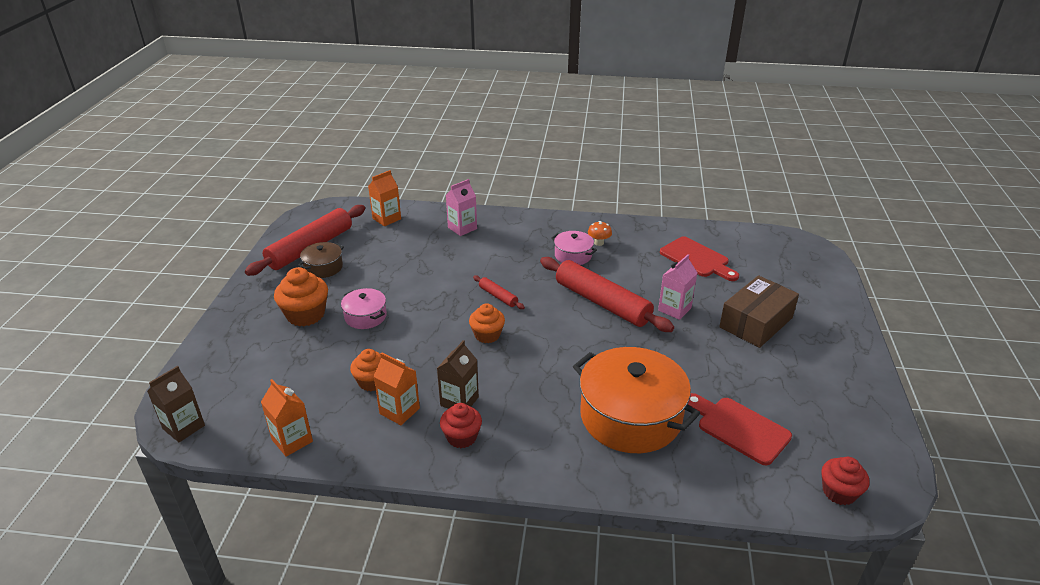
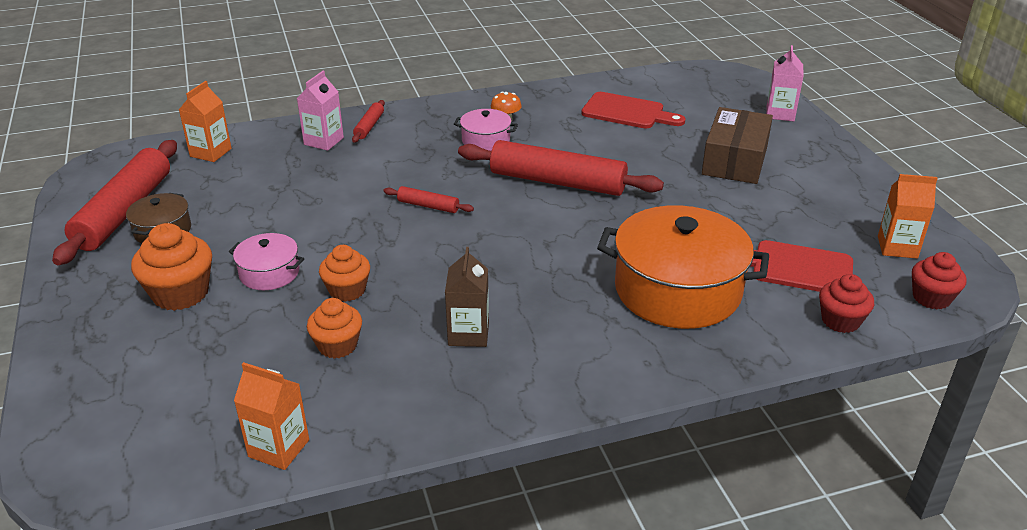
camera: 25 degrees left, 0 degrees up
(184, 427) = (98, 485): brown carton -> none
(399, 411) = (400, 368): orange carton -> orange carton (897, 247)
(461, 437) = (502, 372): red cupcake -> red cupcake (840, 321)
(487, 335) = (447, 251): orange cupcake -> orange cupcake (347, 290)
(499, 224) = (369, 126): none -> red rolling pin
(674, 309) = (642, 168): pink carton -> pink carton (780, 113)

